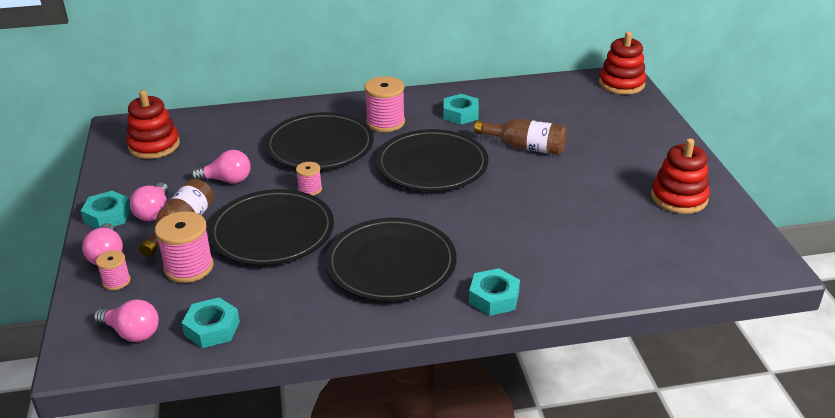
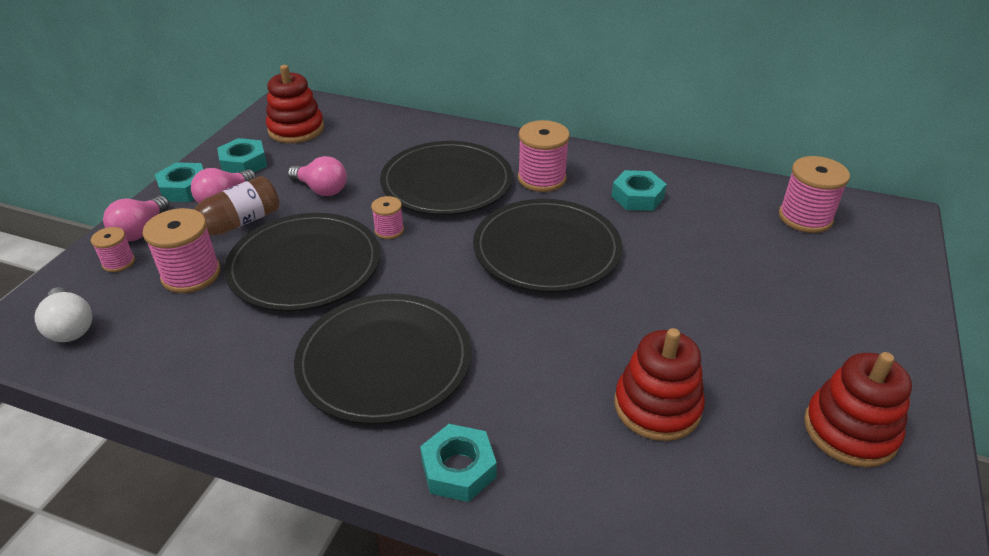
camera: 30 degrees right, 5 degrees up
(132, 333) = (70, 327): pink light bulb -> white light bulb
(212, 328) = (138, 358): turquoise nut -> turquoise nut (244, 163)
(526, 147) = (683, 268): brown bottle -> none
(572, 95) = (805, 217): none -> pink spool
(621, 84) = (890, 224): red stacking toy -> red stacking toy (657, 406)

